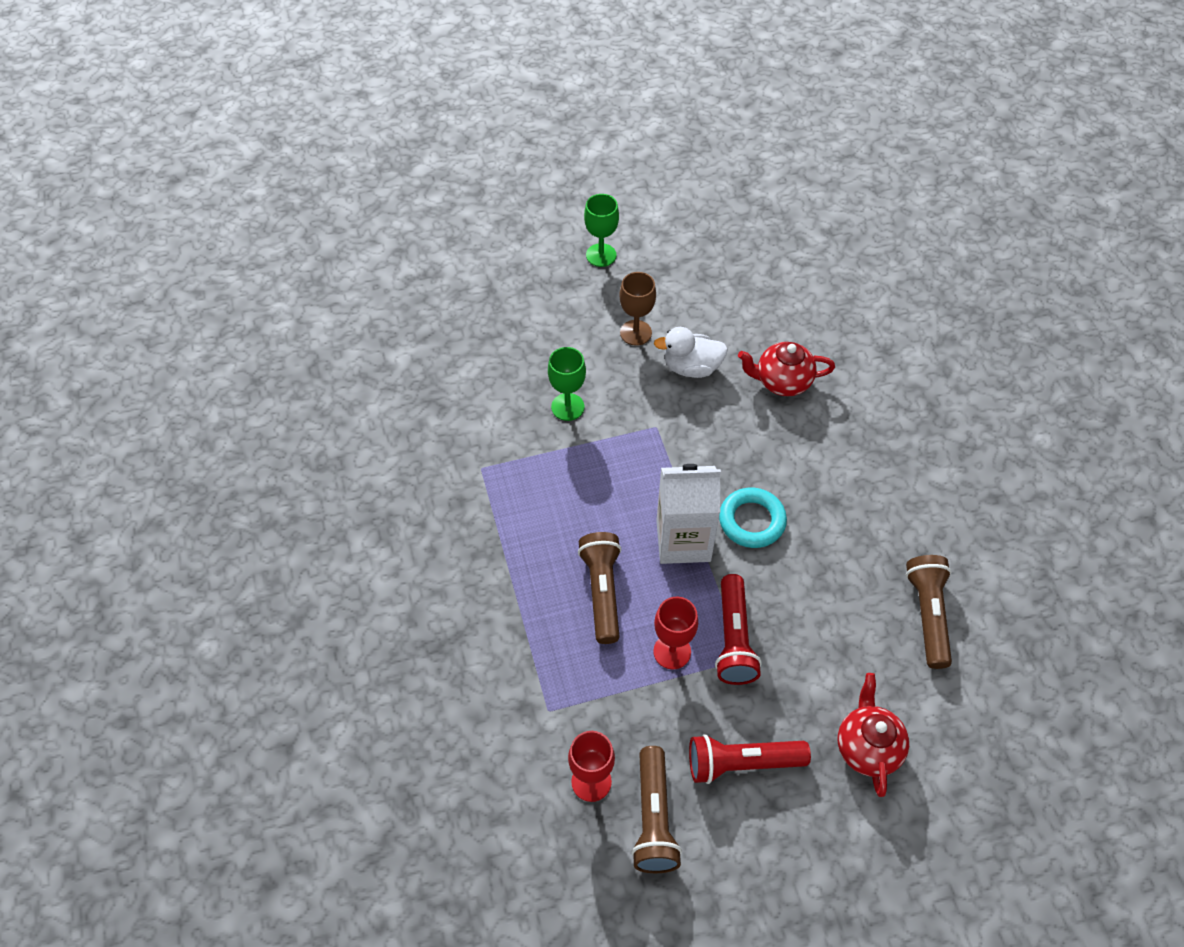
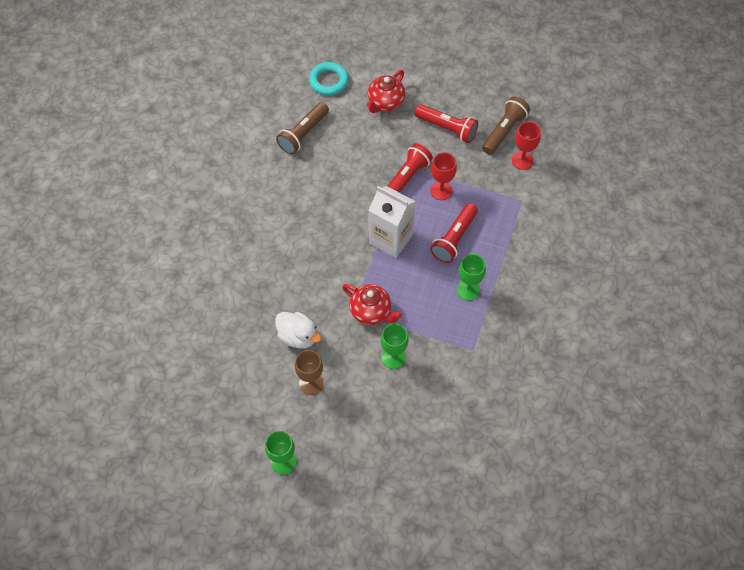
camera: 145 degrees left, 5 degrees up
(536, 535) = (468, 290): none -> green goblet
(602, 591) = (454, 239): brown flashlight -> red flashlight
(752, 521) = (346, 227): turquoise ring -> turquoise ring (328, 81)
(782, 382) = (254, 293): red teapot -> red teapot (371, 312)

